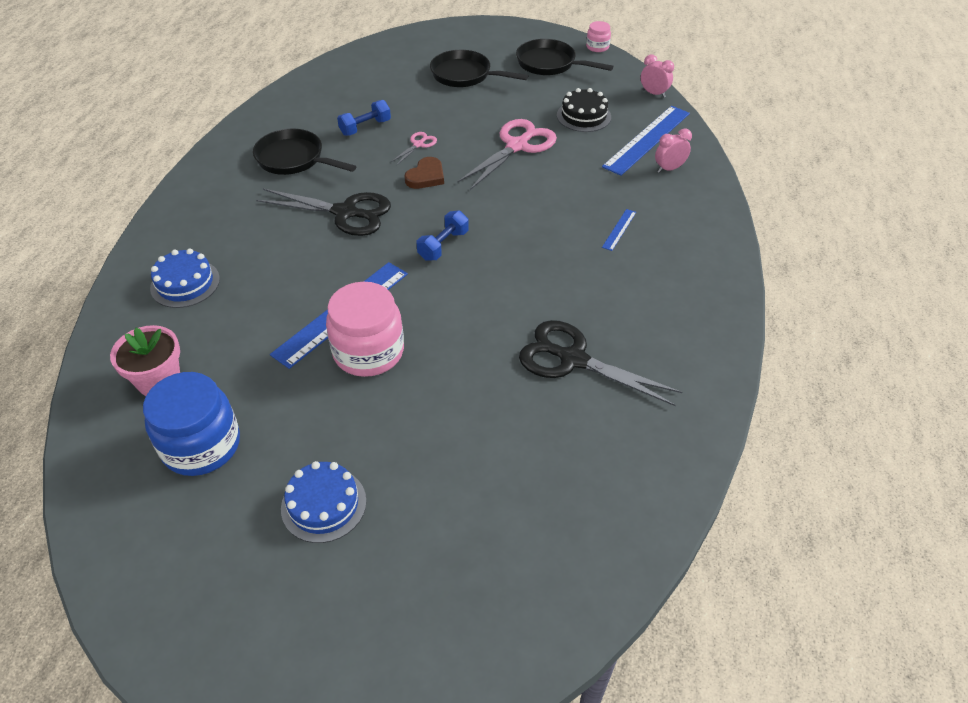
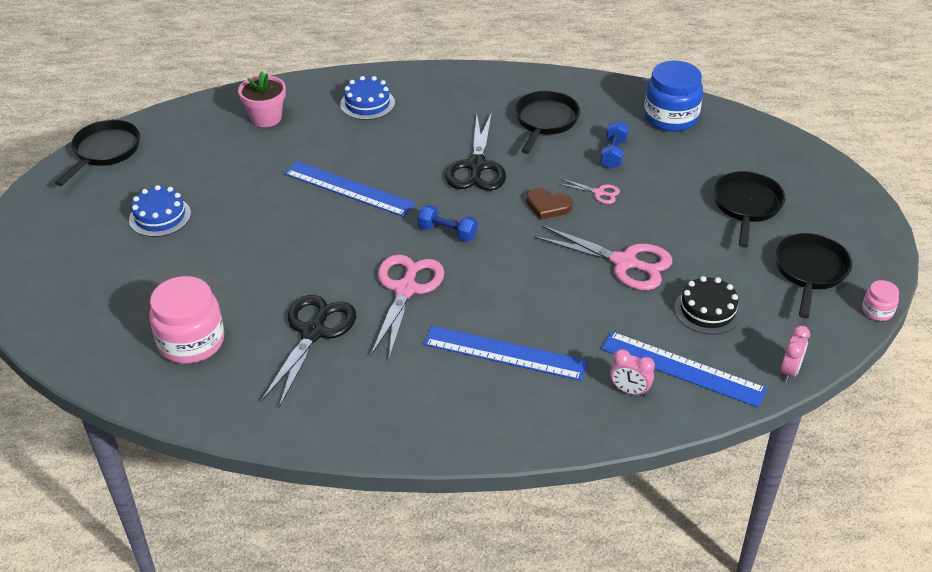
camera: 80 degrees right, 5 degrees down
(135, 581) = (105, 151): none -> black pan
(201, 445) = (209, 151): blue jar -> blue jar (670, 117)
(365, 127) = (613, 154): blue dumbbell -> blue dumbbell turned 60 degrees clockwise
(368, 352) = (307, 211): pink jar -> pink jar (191, 342)
(521, 284) = (406, 289): none -> pink scissors
(619, 229) = (505, 353): blue ruler -> blue ruler, size x2.27
(669, 169) = (629, 391): pink clock -> pink clock turned 150 degrees clockwise

